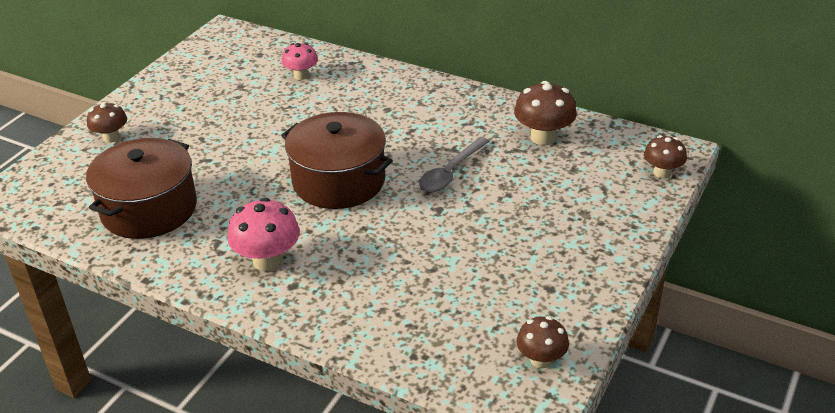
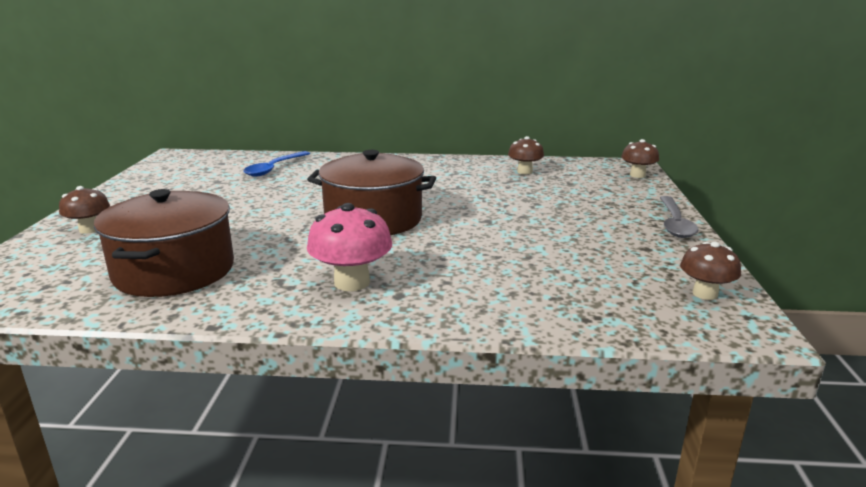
camera: 25 degrees left, 15 degrees down
(301, 75) = (274, 168): pink mushroom -> blue spoon
(451, 172) = (472, 199): grey spoon -> grey spoon (674, 223)
(543, 137) = (524, 172): brown mushroom -> brown mushroom, size x0.65

